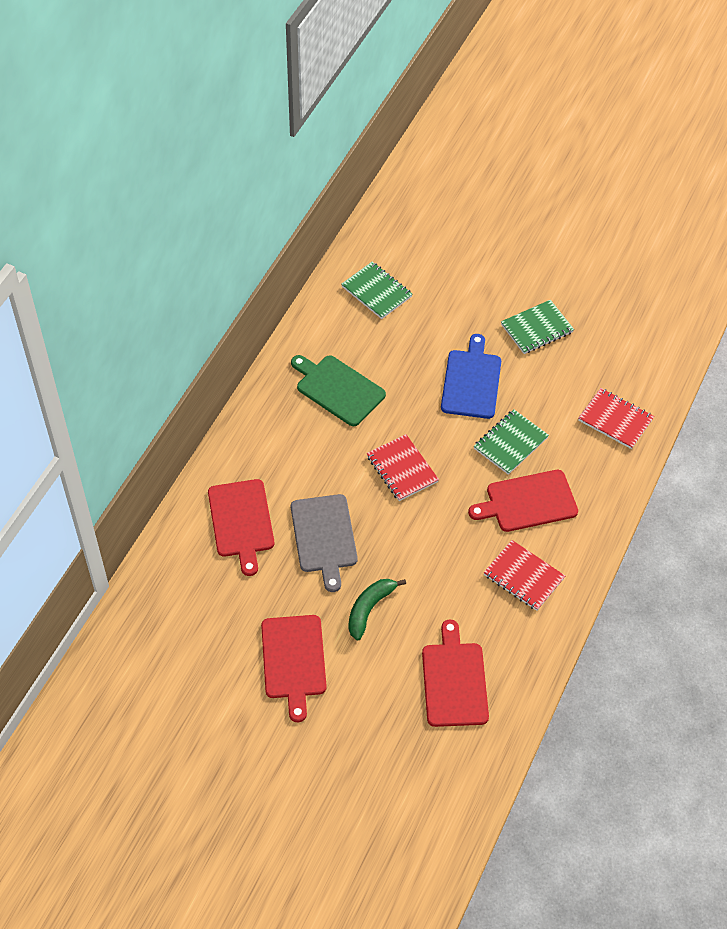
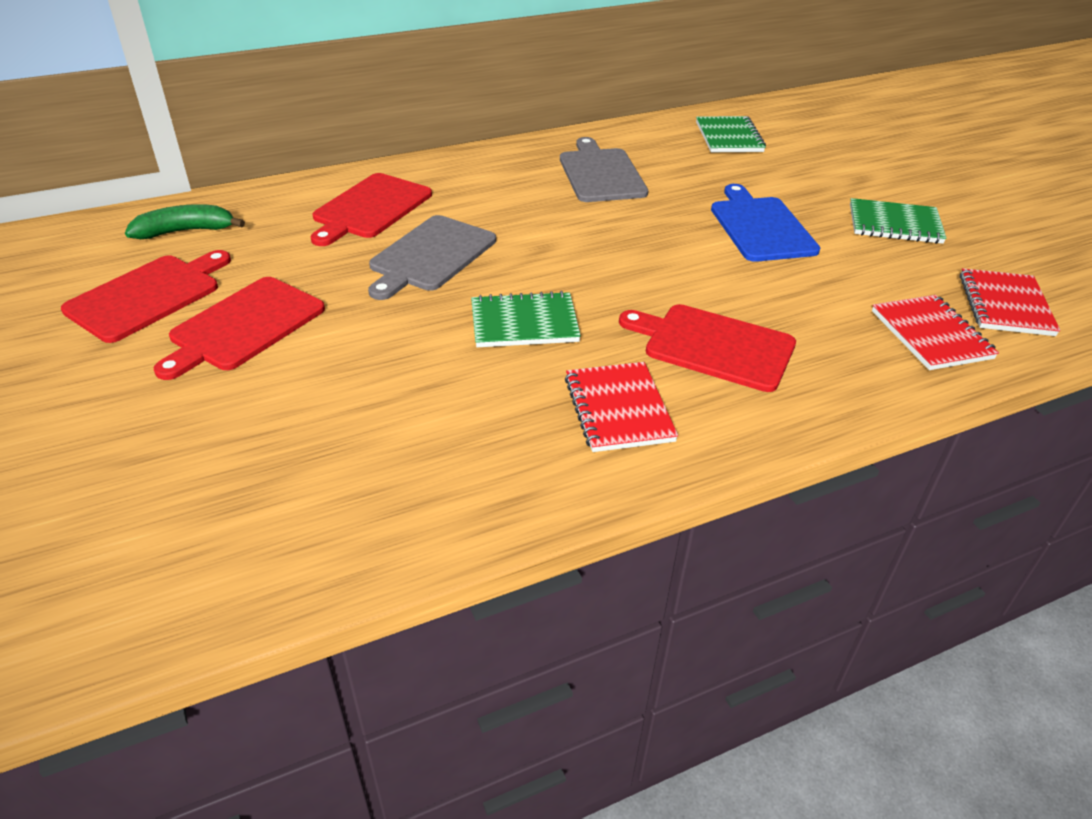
camera: 40 degrees right, 15 degrees down
(338, 389) = (601, 173): green cutting board -> grey cutting board
(369, 609) = (388, 332): green banana -> green banana (186, 231)
(402, 469) = (589, 250): red notebook -> red notebook (1005, 305)
(454, 680) = (383, 455): red cutting board -> red cutting board (148, 296)
(471, 381) = (761, 227): blue cutting board -> blue cutting board turned 60 degrees counterclockwise
(510, 443) = (751, 289): green notebook -> green notebook (524, 323)

